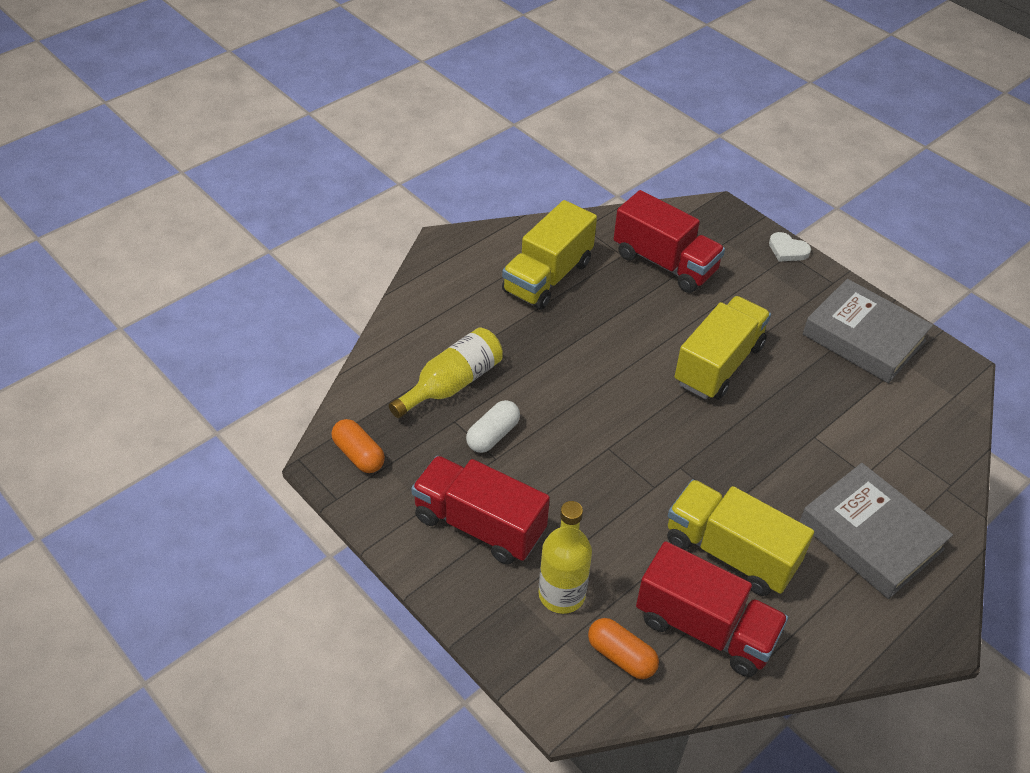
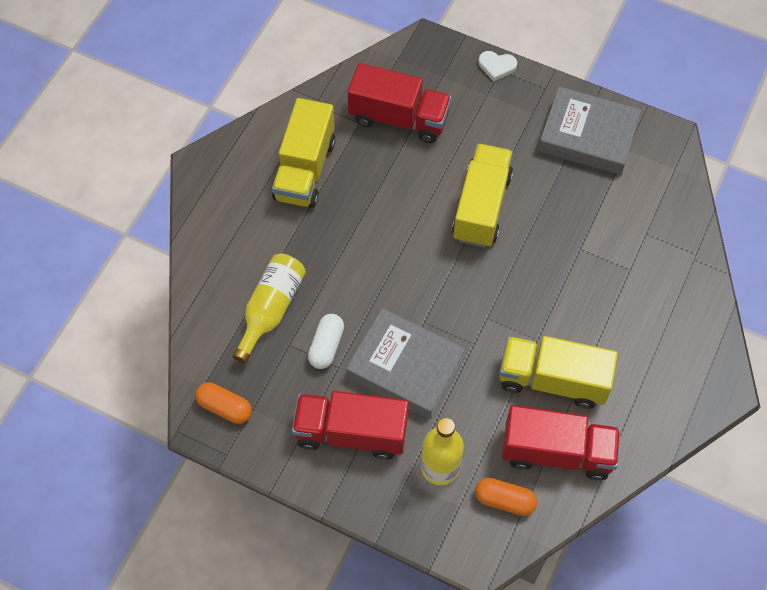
camera: 20 degrees left, 15 degrees up
(870, 536) = (651, 324): grey book -> grey book (405, 367)

